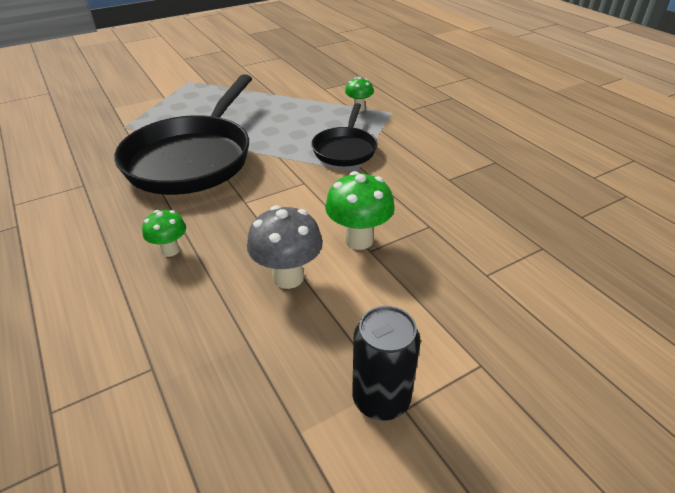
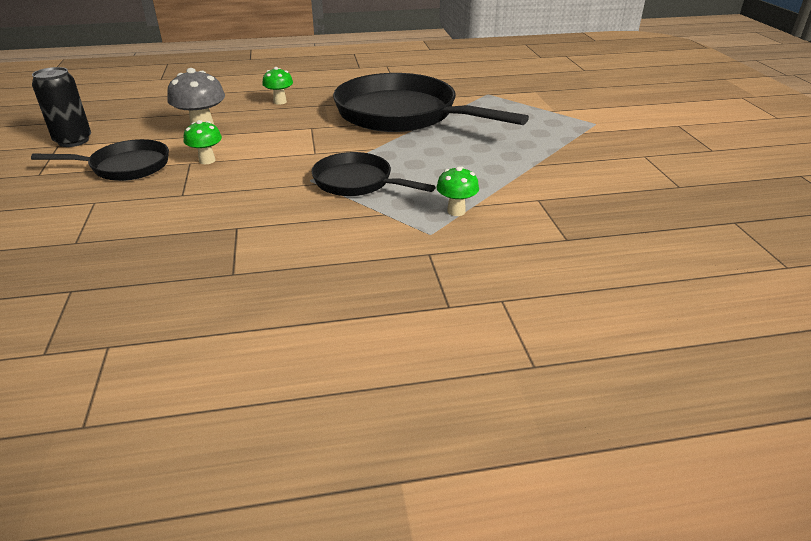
camera: 110 degrees right, 5 degrees down
(358, 240) = (207, 160): green mushroom -> green mushroom, size x0.61
(411, 294) = (125, 167): none -> black pan

